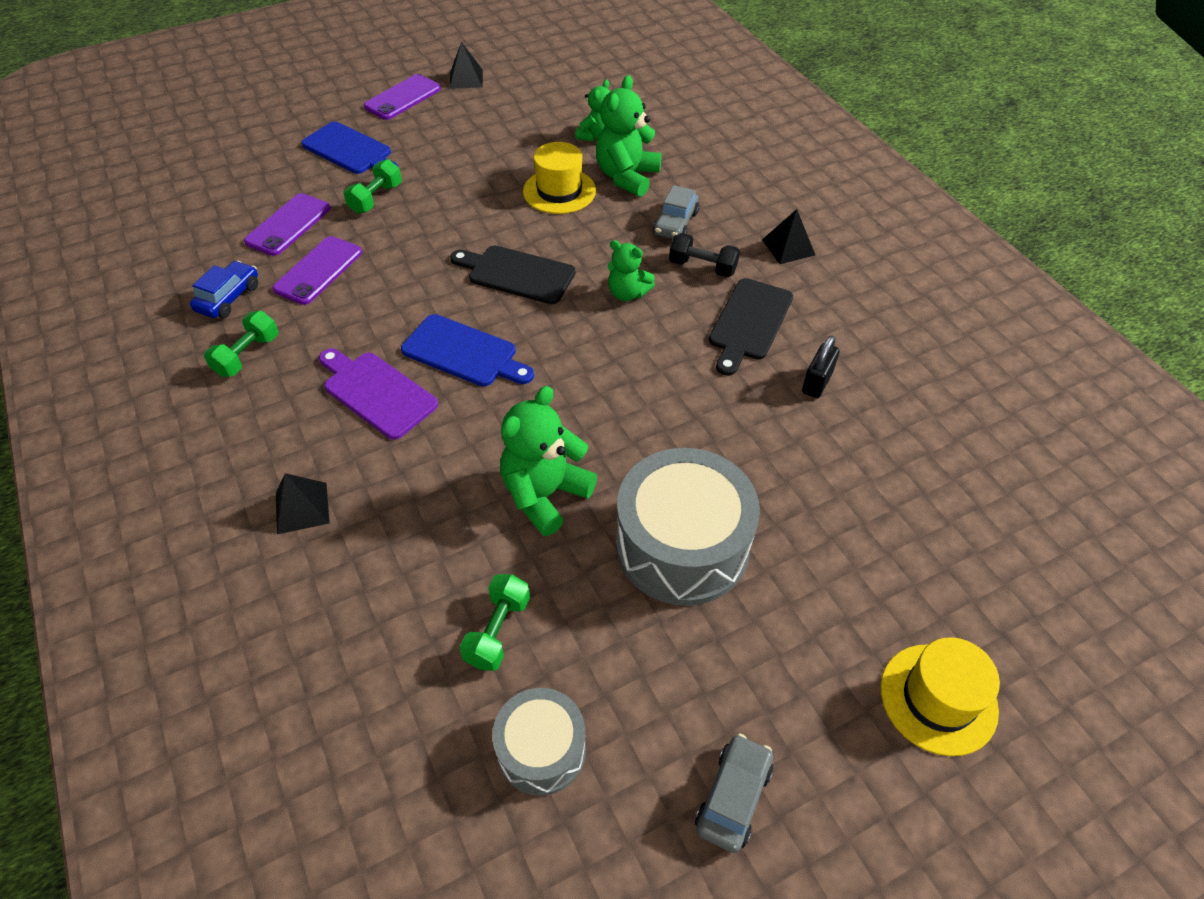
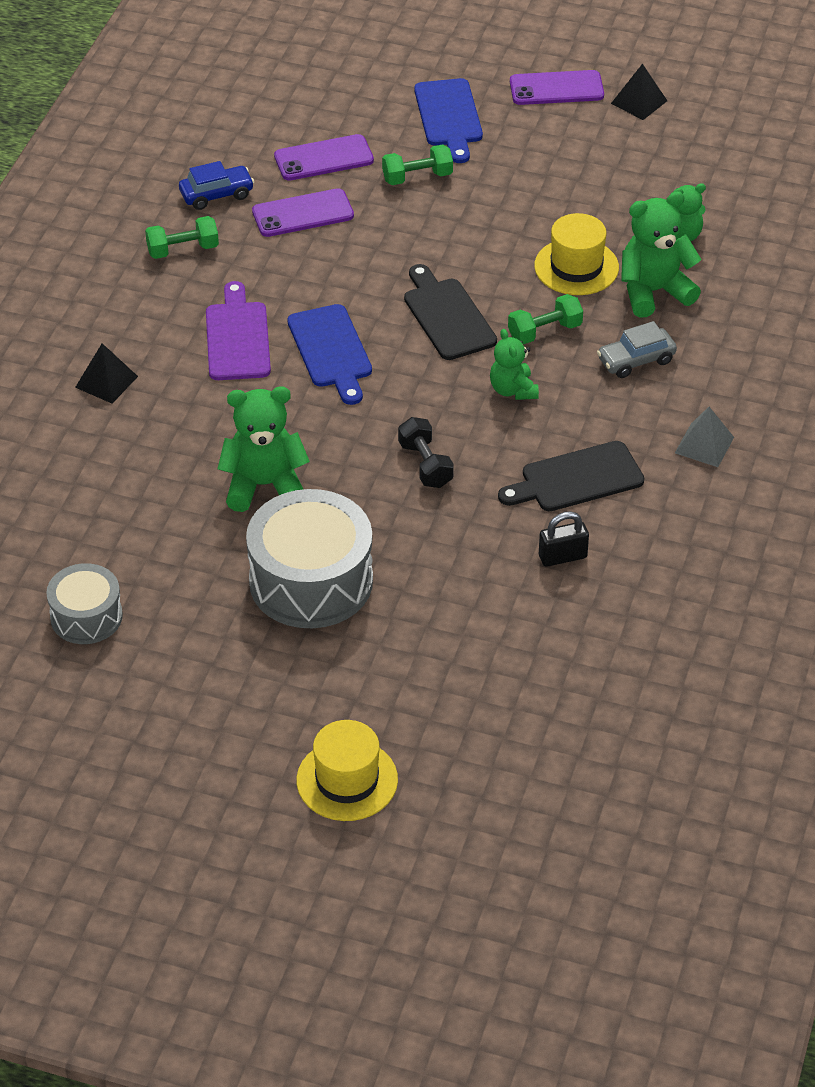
camera: 45 degrees right, 5 degrees down
(498, 631) = (137, 540): green dumbbell -> green dumbbell (544, 331)
(702, 267) = (605, 411): black dumbbell -> black dumbbell (425, 465)
(733, 797) = (158, 721): grey car -> none
(788, 247) = (704, 445): black pyramid -> grey pyramid

